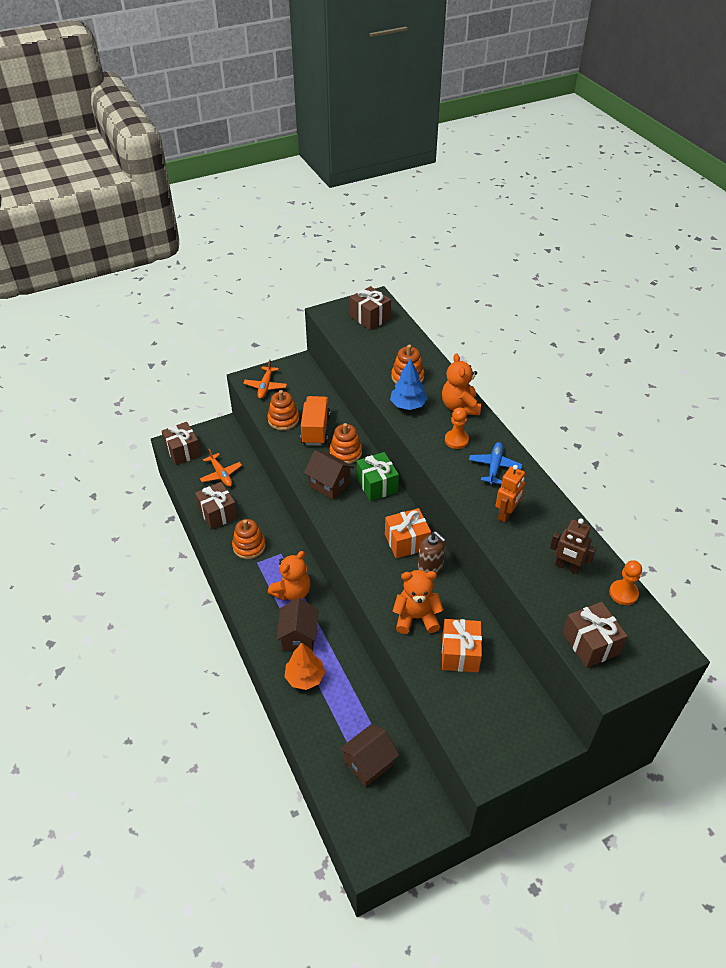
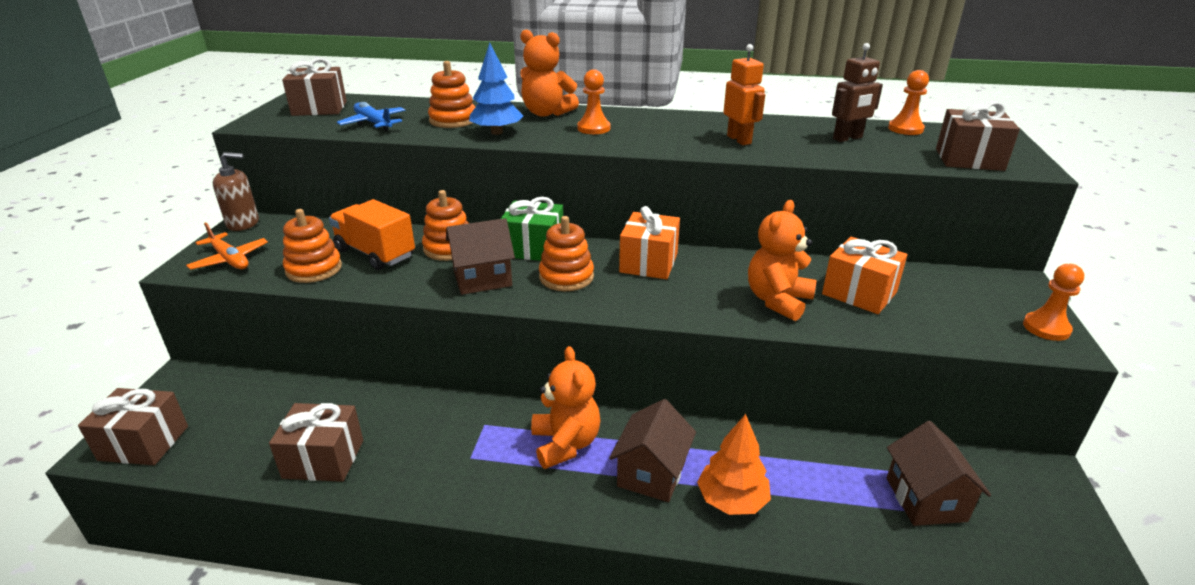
camera: 55 degrees left, 15 degrees down
(221, 474) = (257, 420): orange plane -> none
(249, 546) = (431, 452): orange stacking toy -> orange stacking toy (566, 277)
(299, 636) = (651, 473): brown house -> brown house turned 75 degrees clockwise
(430, 567) = (705, 263): brown soap dispenser -> brown soap dispenser (243, 223)
(494, 467) = (661, 125): blue plane -> blue plane (373, 123)
(500, 761) = (1046, 328): none -> orange pawn

